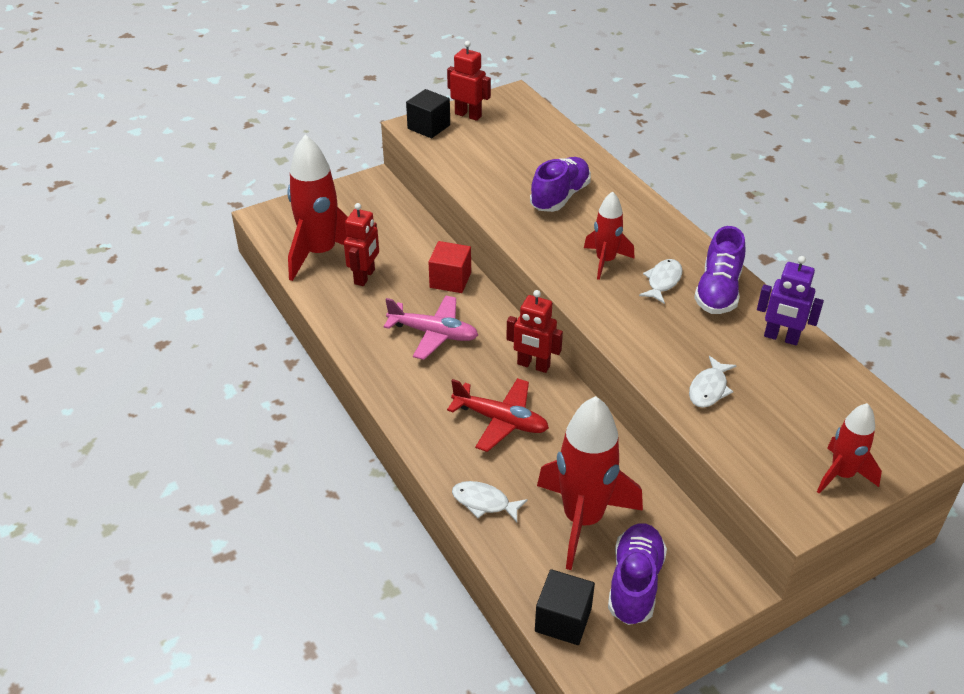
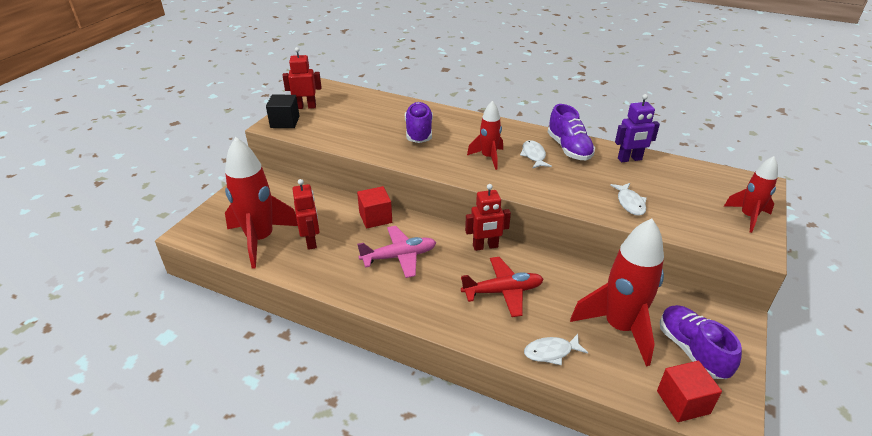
camera: 35 degrees left, 5 degrees down
(563, 620) = (683, 402): black cube -> red cube

